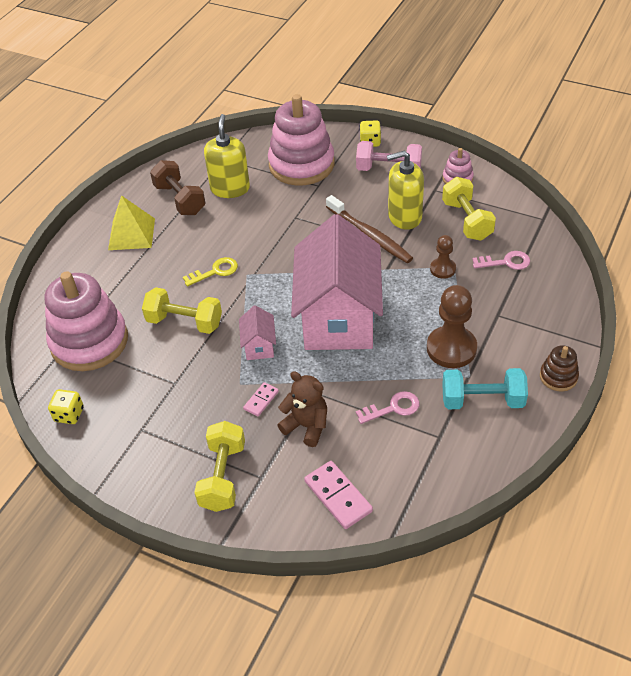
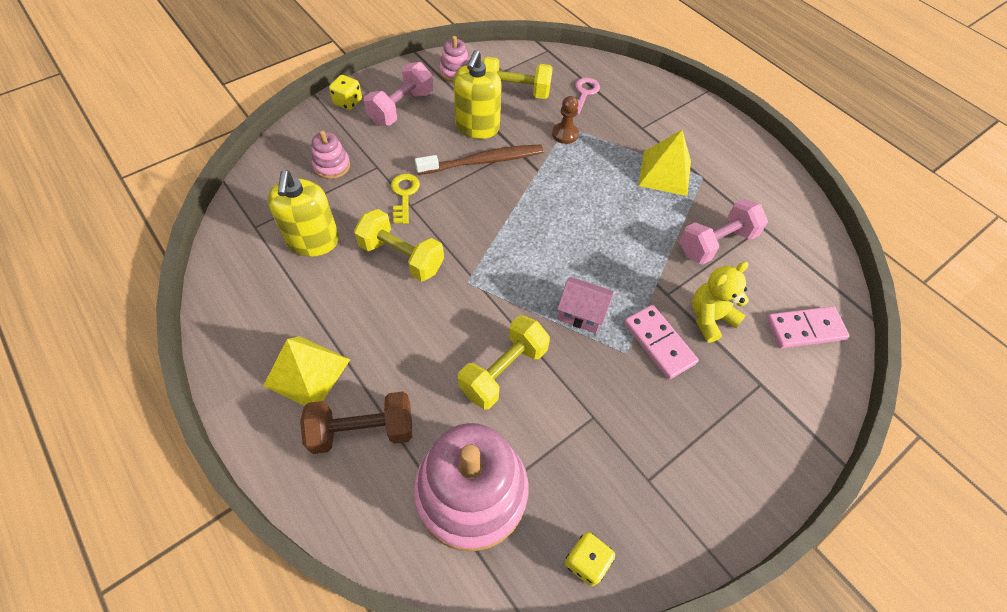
camera: 70 degrees left, 10 degrees up
(180, 199) = (288, 296): brown dumbbell -> brown dumbbell (362, 430)
(215, 271) = (441, 309): yellow key -> yellow key (404, 195)
(223, 476) = (748, 419): yellow dumbbell -> yellow dumbbell (401, 257)
(230, 188) = (313, 241): yellow soap dispenser -> yellow soap dispenser turned 120 degrees counterclockwise
(261, 400) = (659, 343): pink domino -> pink domino, size x1.74
(301, 165) = (332, 166): pink stacking toy -> pink stacking toy, size x0.45
(306, 426) = (710, 318): brown teddy bear -> yellow teddy bear
(338, 318) = (580, 233): pink house -> none
(393, 408) = (716, 243): pink key -> pink dumbbell
(451, 348) = (665, 173): brown pawn -> yellow pyramid
(482, 400) = (733, 181): turquoise dumbbell -> none
(558, 377) = (729, 126): brown stacking toy -> none

